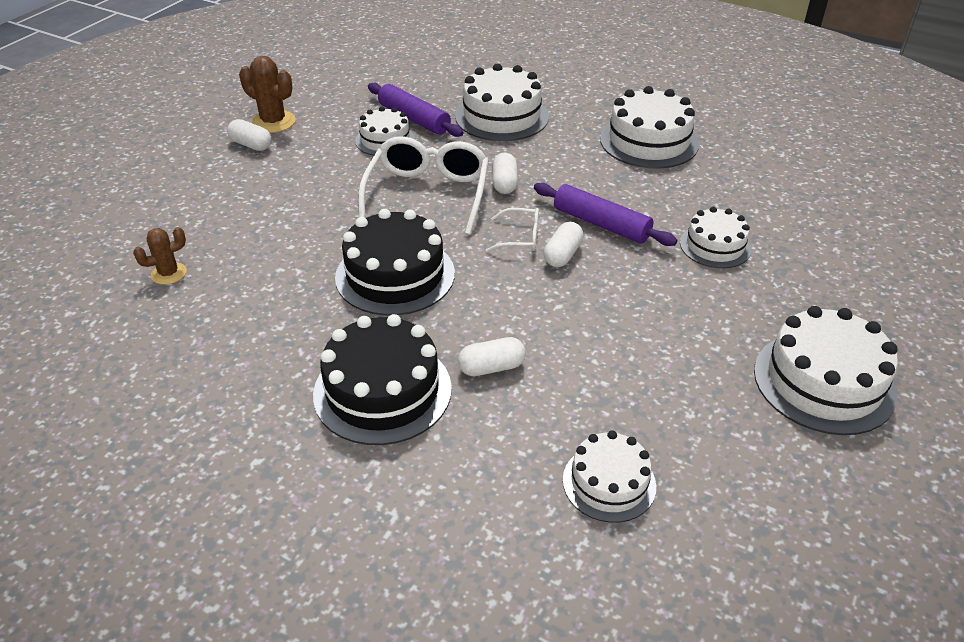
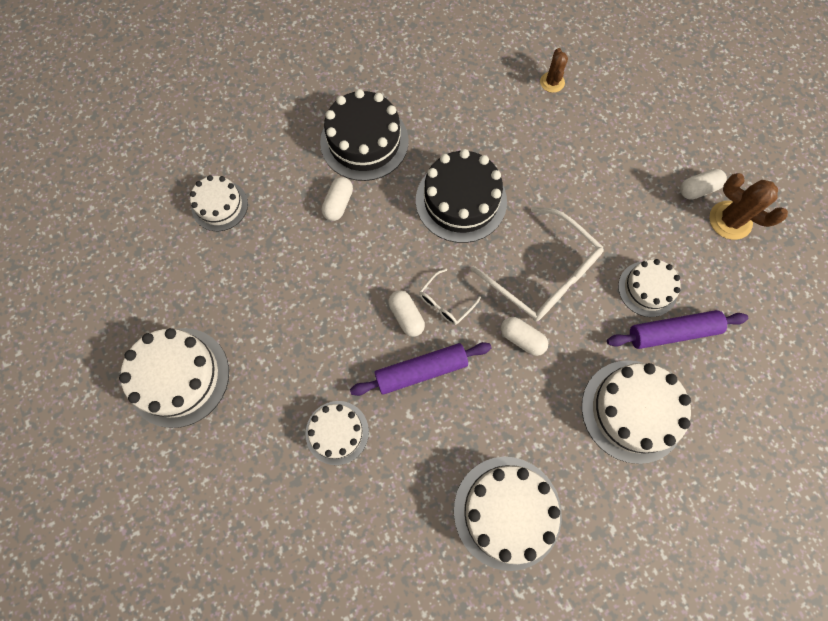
camera: 125 degrees right, 30 degrees up
(273, 122) = (730, 220): brown cactus -> brown cactus turned 60 degrees clockwise

